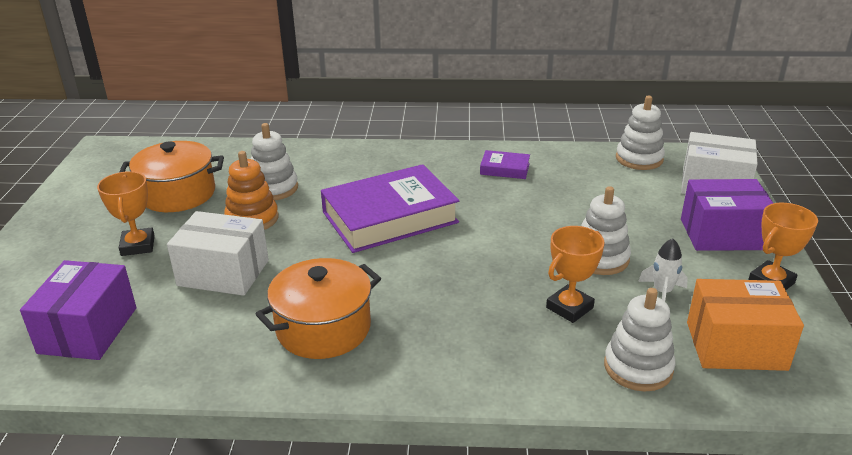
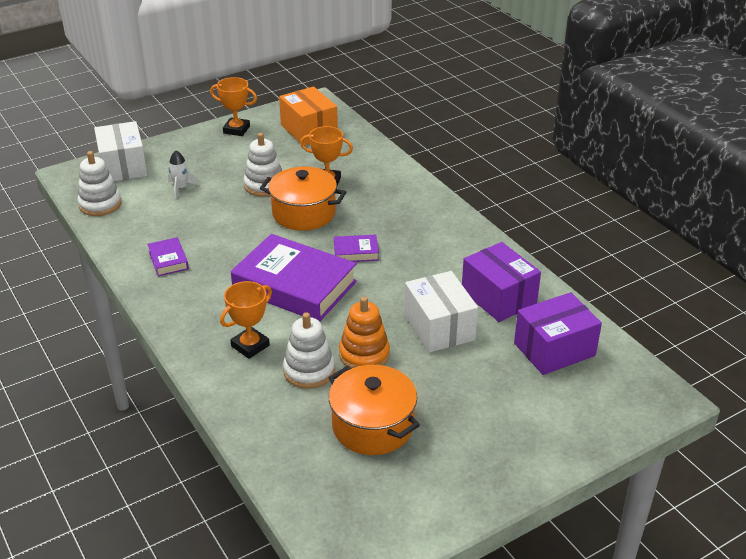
camera: 125 degrees left, 5 degrees up
(138, 246) = (459, 394): orange trophy -> orange trophy (250, 346)
(323, 328) = (440, 256): orange pot -> orange pot (304, 213)
(400, 272) = (356, 252): none -> purple book
(638, 367) = (356, 151): white stacking toy -> none
(662, 292) = (281, 158): white rocket -> white rocket (181, 188)
(722, 234) = (193, 152): purple box -> purple box (498, 297)

